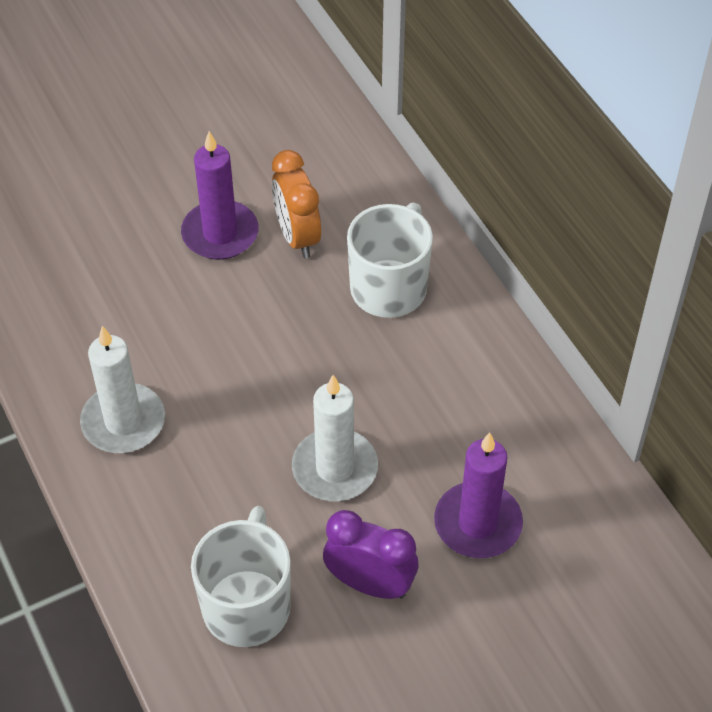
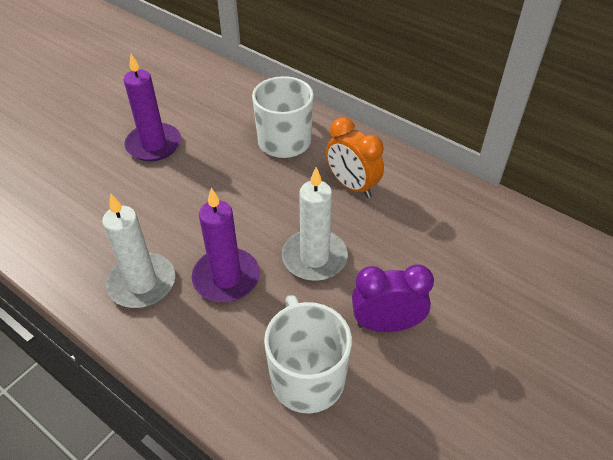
camera: 25 degrees left, 5 degrees down
(297, 236) = (207, 131): orange clock -> orange clock (352, 186)
(477, 523) = (431, 256): purple candle -> purple candle (226, 278)

